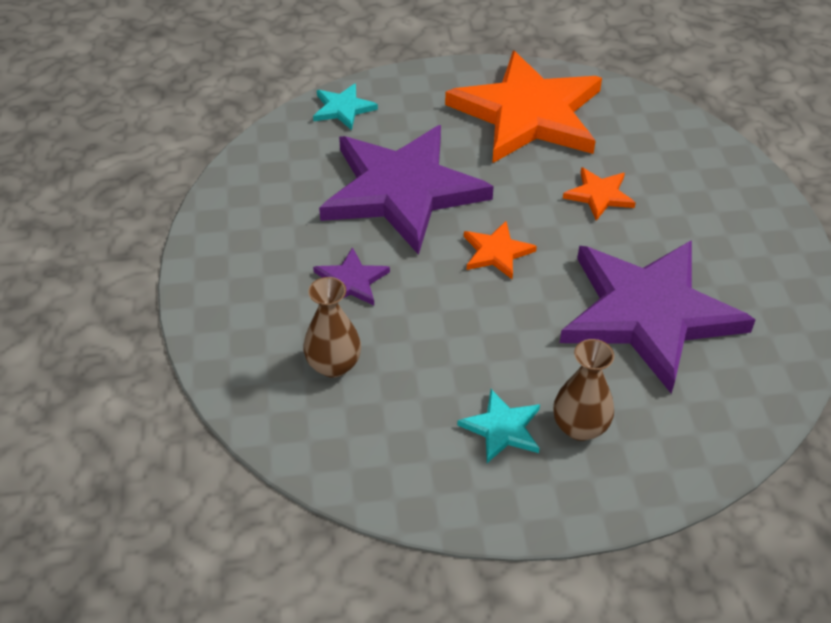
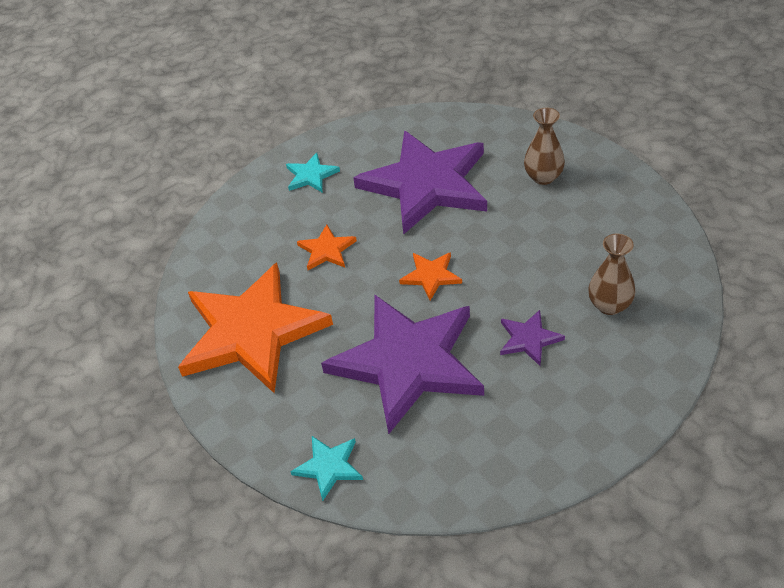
camera: 115 degrees left, 0 degrees up
(502, 428) = (577, 206): turquoise star -> turquoise star (311, 175)

